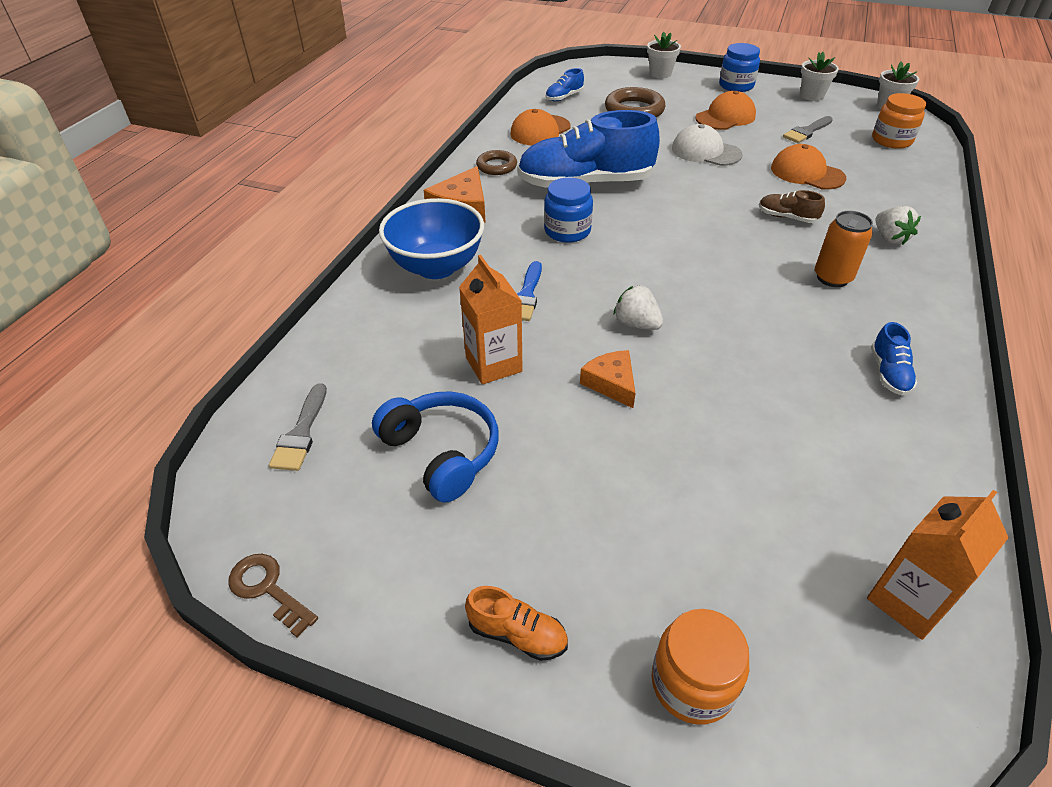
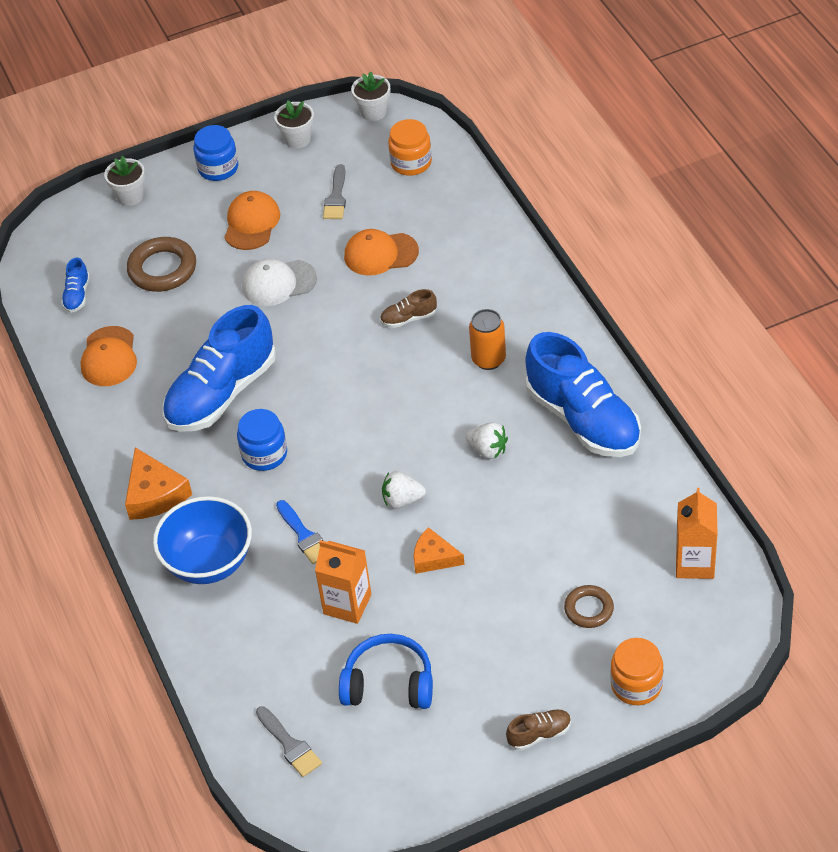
camera: 40 degrees left, 5 degrees up
(268, 589) = (394, 826): brown key -> none
(496, 166) = (124, 428): brown ring -> brown ring (589, 609)
(517, 634) = (539, 734): orange shoe -> brown shoe
(889, 238) = (495, 289): white strawberry -> white strawberry (488, 450)
(889, 373) = (583, 419): blue shoe -> blue shoe, size x2.41

